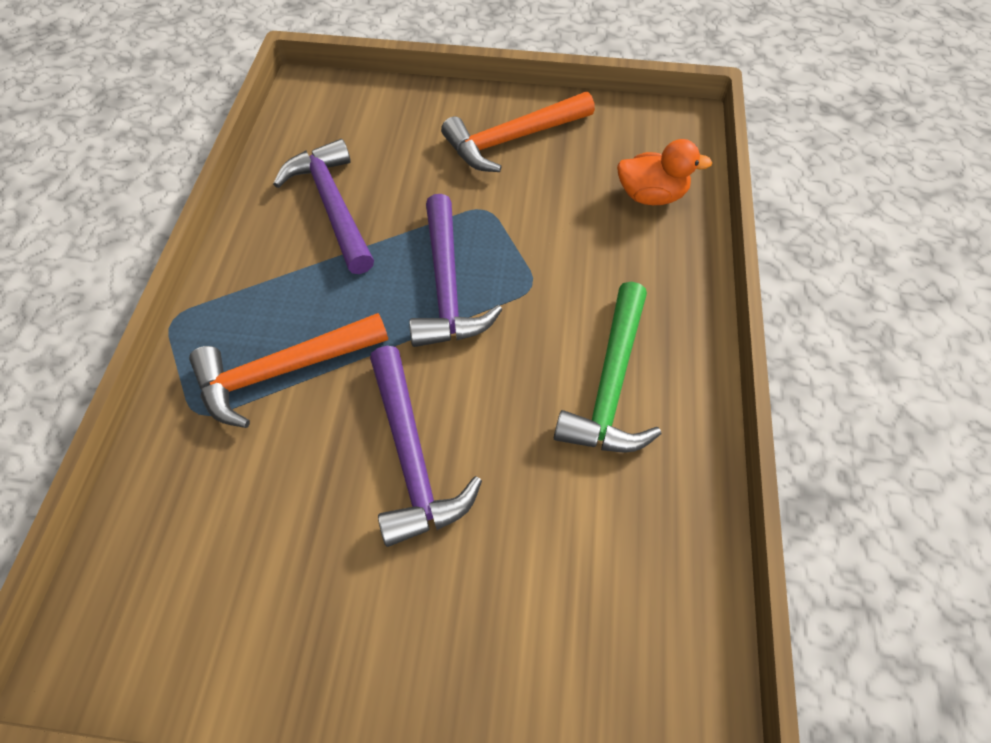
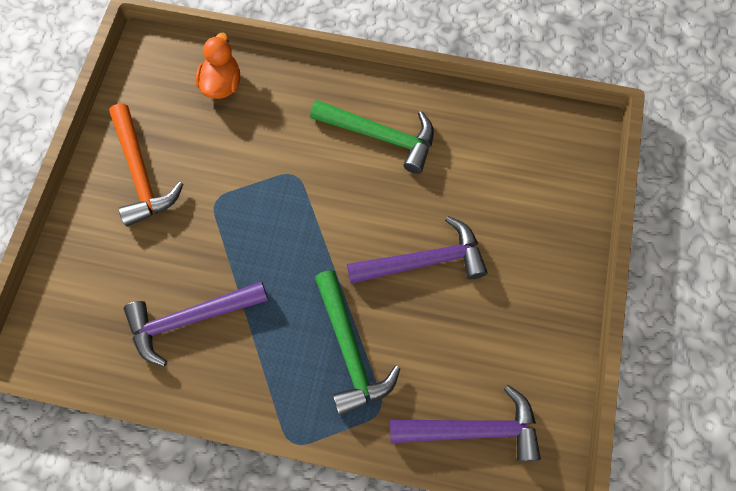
camera: 85 degrees left, 10 degrees up
(283, 371) = (350, 350): orange hammer -> green hammer
(447, 286) = (287, 233): purple hammer -> purple hammer (473, 429)

